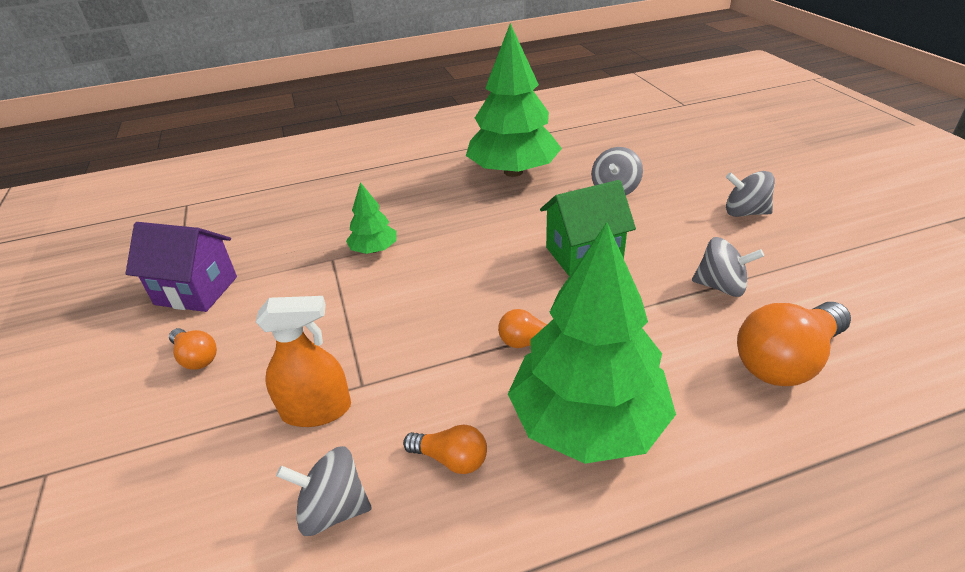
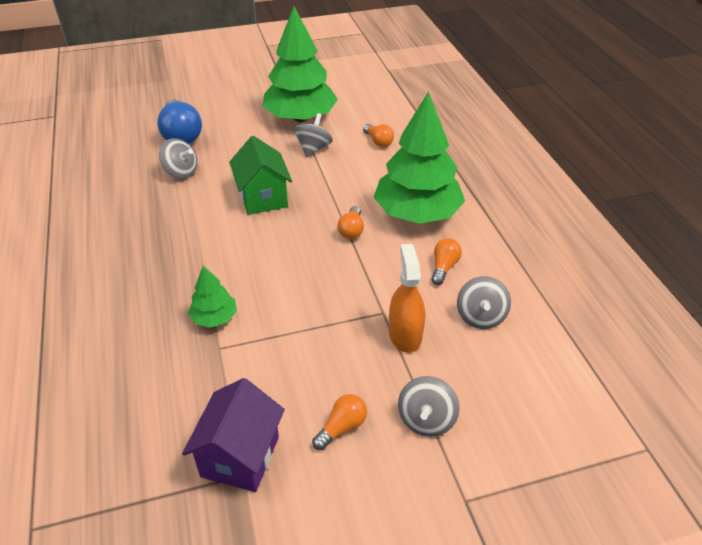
camera: 90 degrees left, 5 degrees up
(513, 172) = (118, 225): green tree -> green tree (300, 117)
(692, 177) = (181, 135): none -> blue light bulb
(745, 213) = (238, 124): grey spinning top -> grey spinning top (426, 419)
(786, 361) = (378, 141): orange light bulb -> orange light bulb, size x0.52

